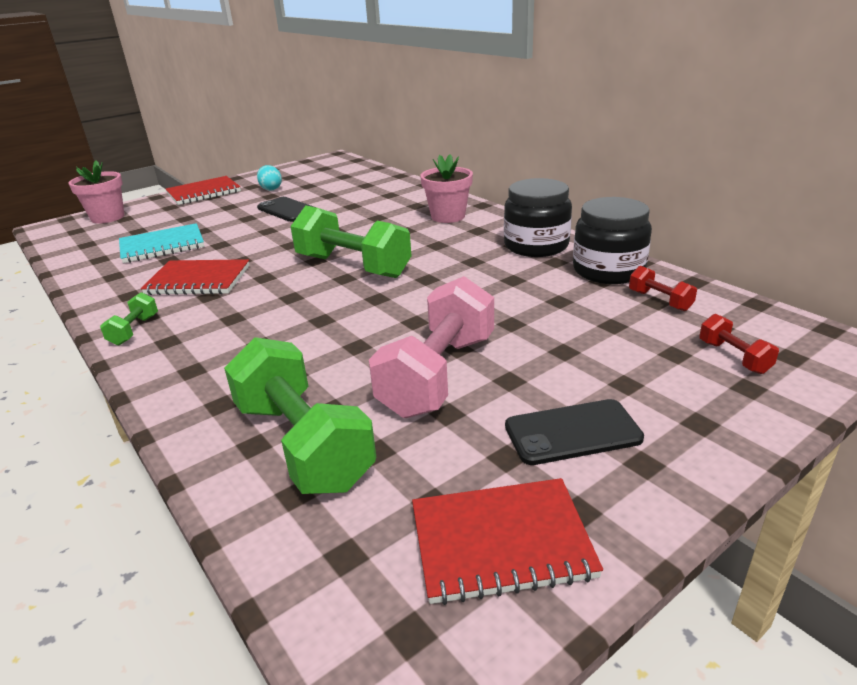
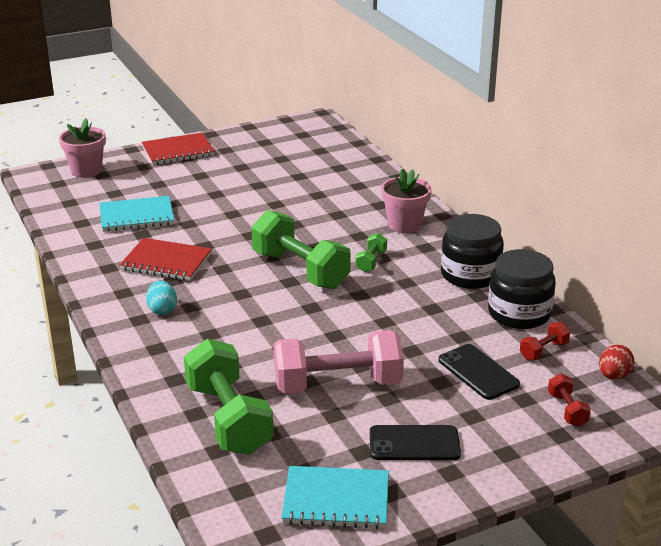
camera: 10 degrees right, 0 degrees up
(134, 330) = (113, 304): green dumbbell -> green dumbbell (371, 261)
(271, 189) = (244, 157): turquoise egg -> turquoise egg (162, 310)
(287, 210) = (255, 190): black phone -> black phone (478, 372)
(438, 375) = (337, 384): pink dumbbell -> pink dumbbell turned 45 degrees clockwise
(501, 542) = (336, 500): red notebook -> turquoise notebook
(659, 300) = (543, 351): red dumbbell -> red dumbbell turned 75 degrees clockwise
(755, 313) = (613, 376): none -> red egg

